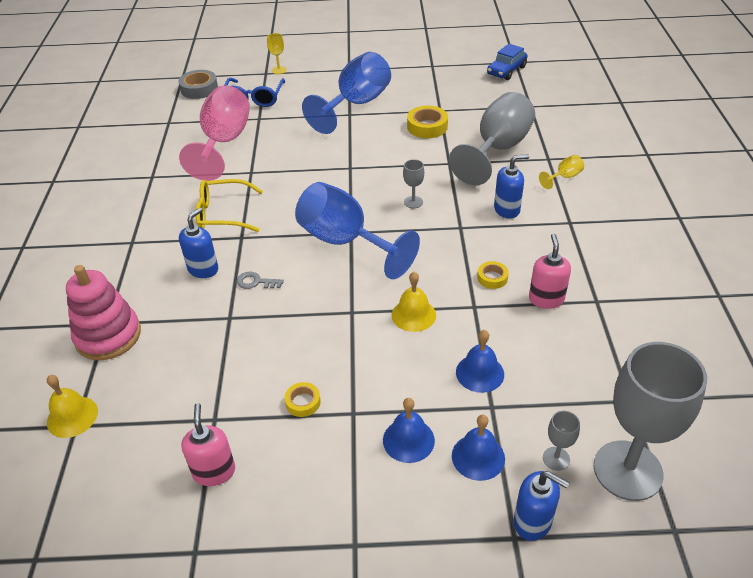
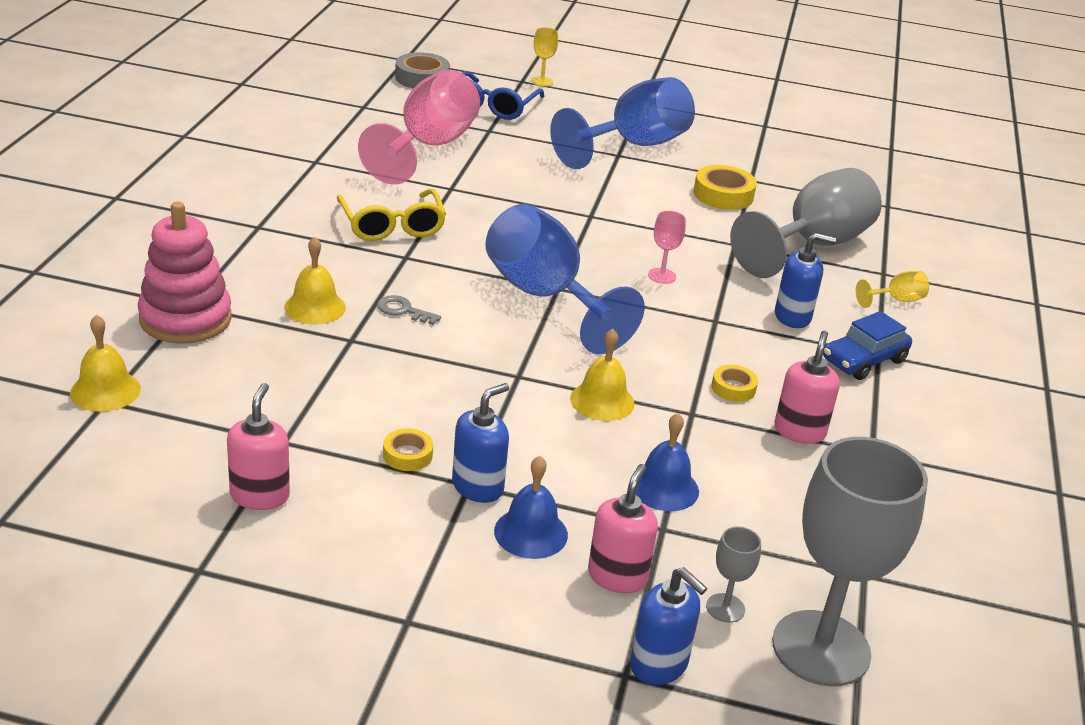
camera: 10 degrees right, 10 degrees down
(195, 298) = (315, 307): none -> yellow bell
(203, 269) = (339, 279): blue soap dispenser -> blue soap dispenser (478, 487)
(223, 214) = (392, 225): yellow glasses -> yellow glasses turned 120 degrees counterclockwise
(413, 202) = (662, 276): grey goblet -> pink goblet
(478, 457) = (617, 576): blue bell -> pink soap dispenser
(506, 71) = (872, 156): blue car -> blue car (864, 360)

